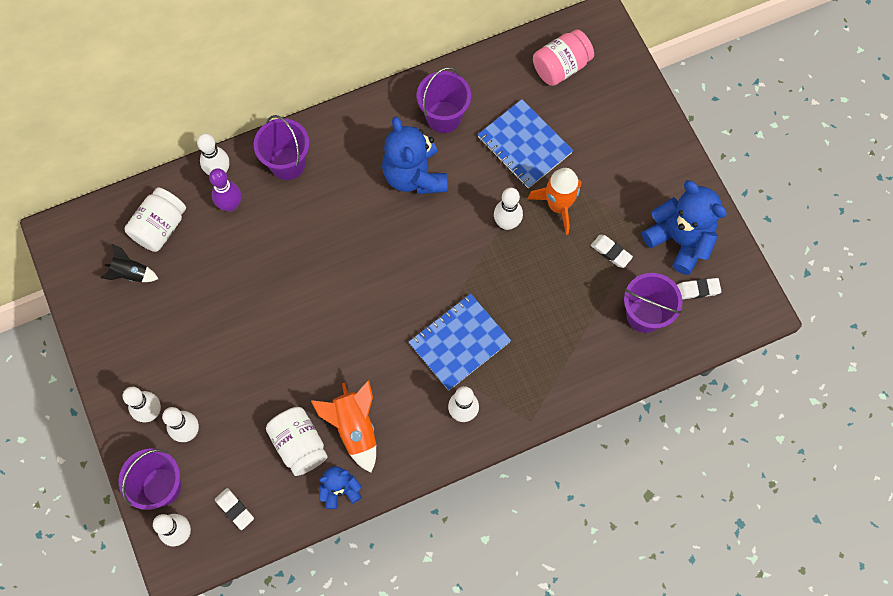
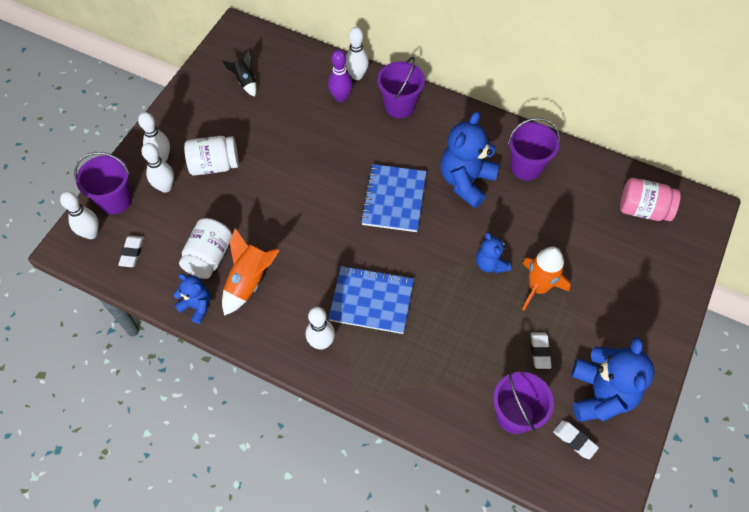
camera: 50 degrees right, 10 degrees down
(160, 227) = (290, 73): white jar -> white jar (214, 165)
(507, 223) = (490, 264): white bowling pin -> blue teddy bear
(524, 145) = (559, 231): blue notebook -> blue notebook (394, 199)

